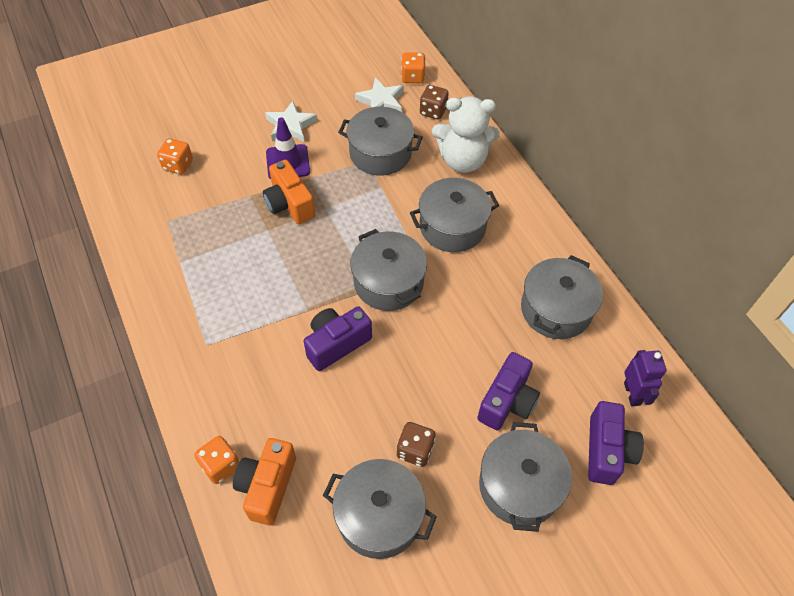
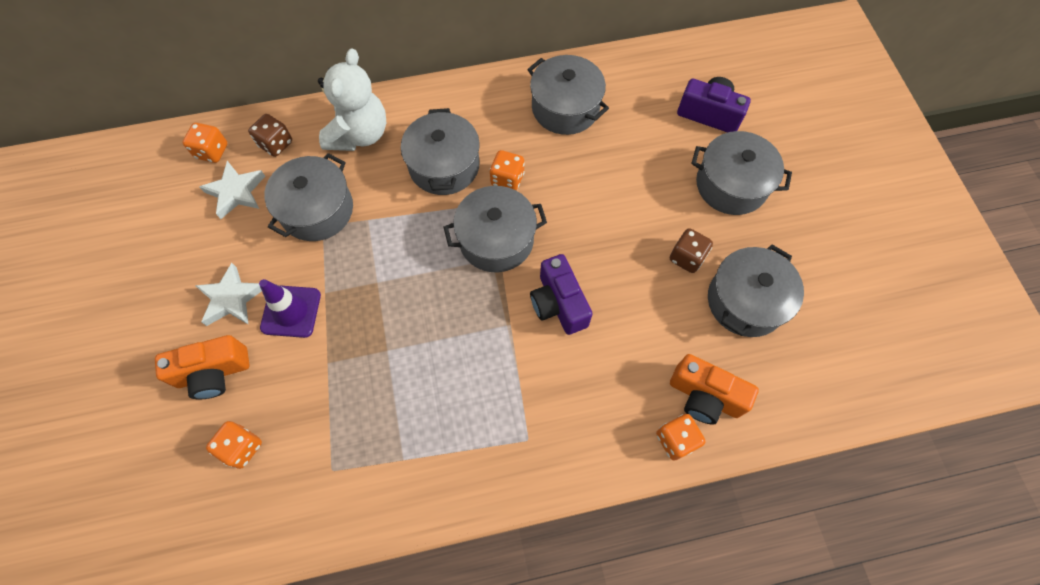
camera: 75 degrees left, 10 degrees up
(289, 204) = (357, 320): orange camera -> orange camera (214, 373)
(455, 277) = (507, 179): none -> orange dice
(507, 402) = (651, 172): purple camera -> none
(632, 394) = (661, 80): purple robot -> none

